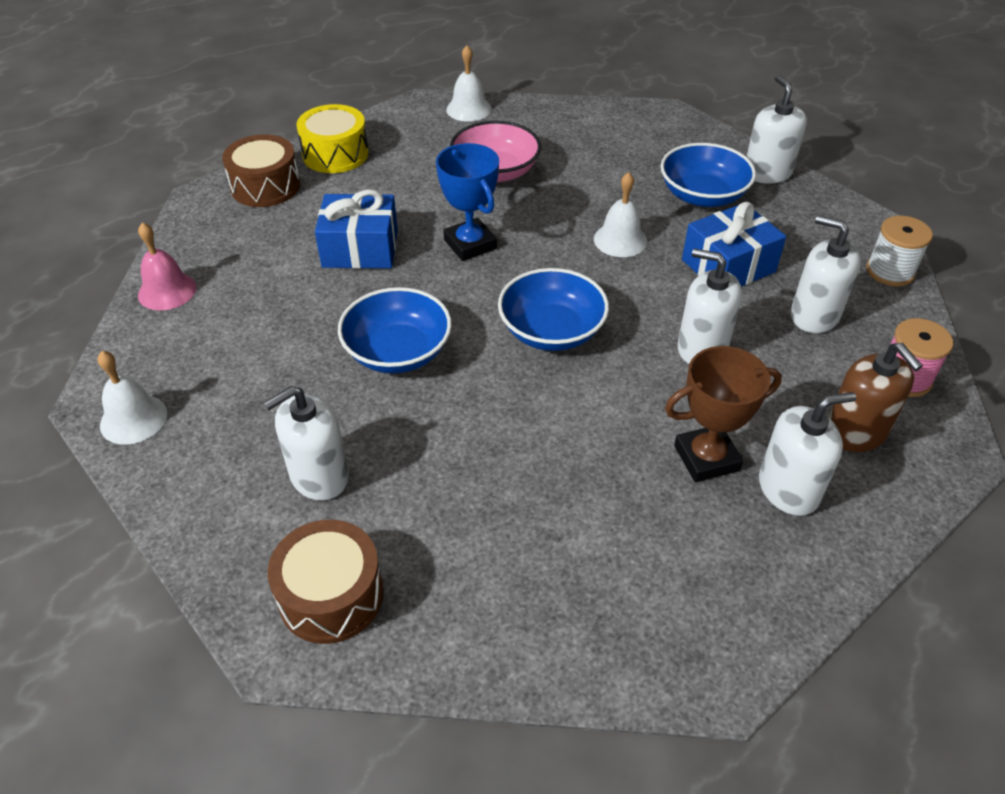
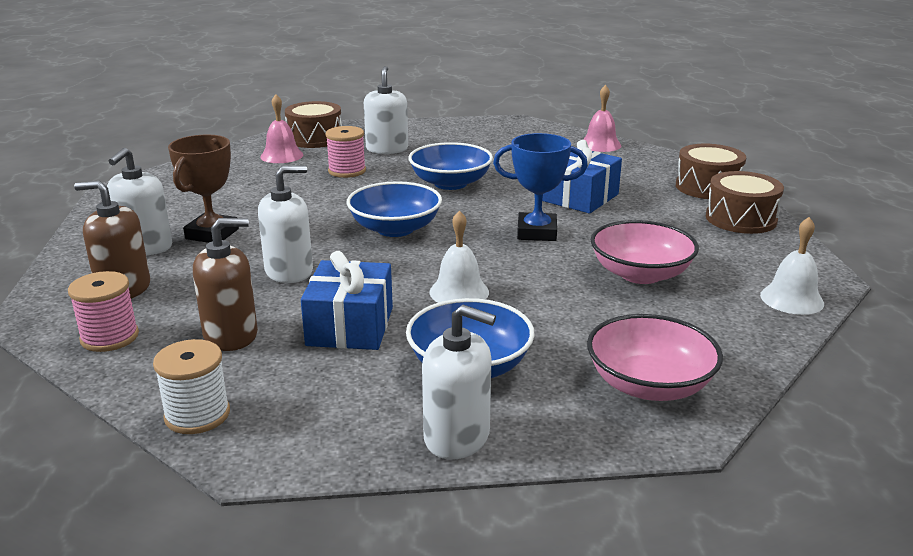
camera: 125 degrees right, 20 degrees down
(133, 419) = (493, 125): white bell -> none
(335, 154) = (741, 219): yellow drum -> brown drum
(435, 465) = (347, 171): none -> pink spool
(436, 580) = (282, 155): none -> pink bell
(637, 131) = (649, 385): none -> pink bowl
(814, 315) = (231, 335): white soap dispenser -> brown soap dispenser

